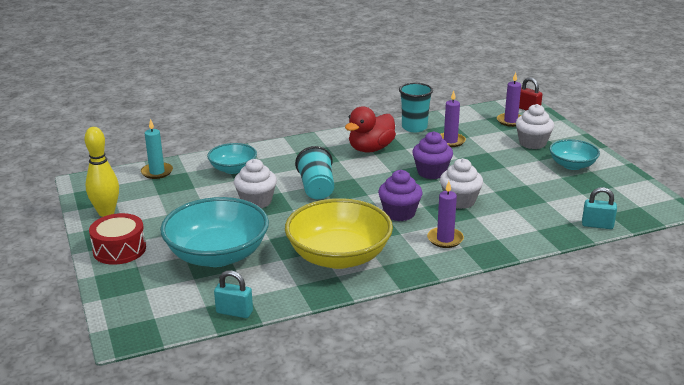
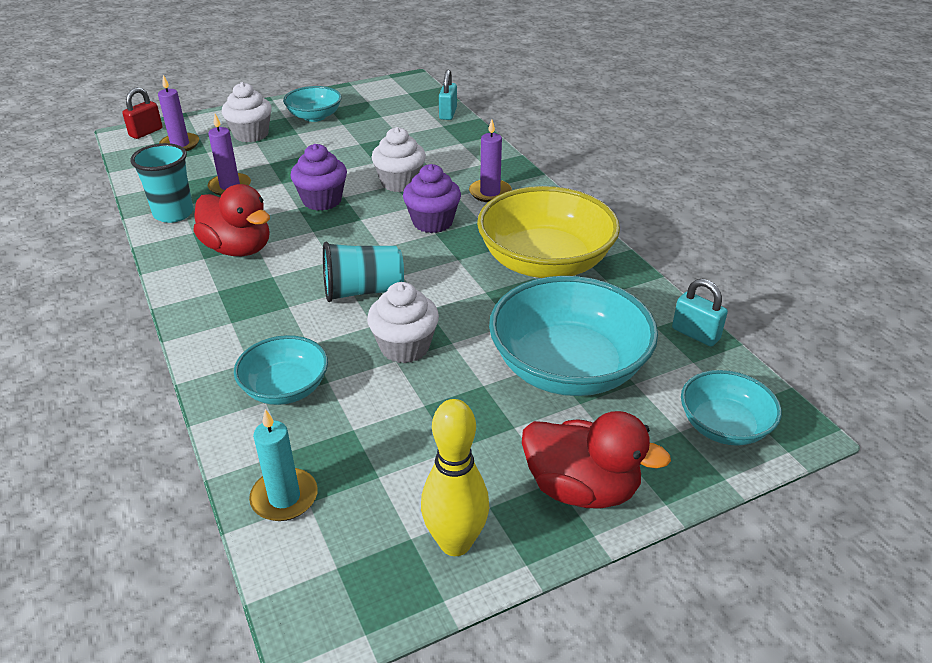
camera: 95 degrees left, 10 degrees up
(119, 249) = (581, 488): red drum -> red duck
(140, 306) = (724, 426): none -> turquoise bowl
(234, 312) = (695, 334): turquoise padlock -> turquoise padlock turned 60 degrees counterclockwise

